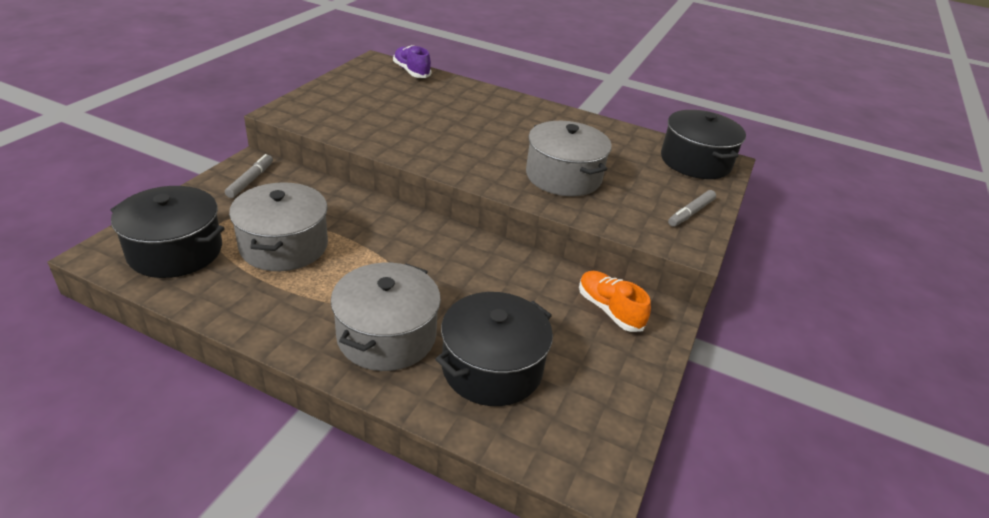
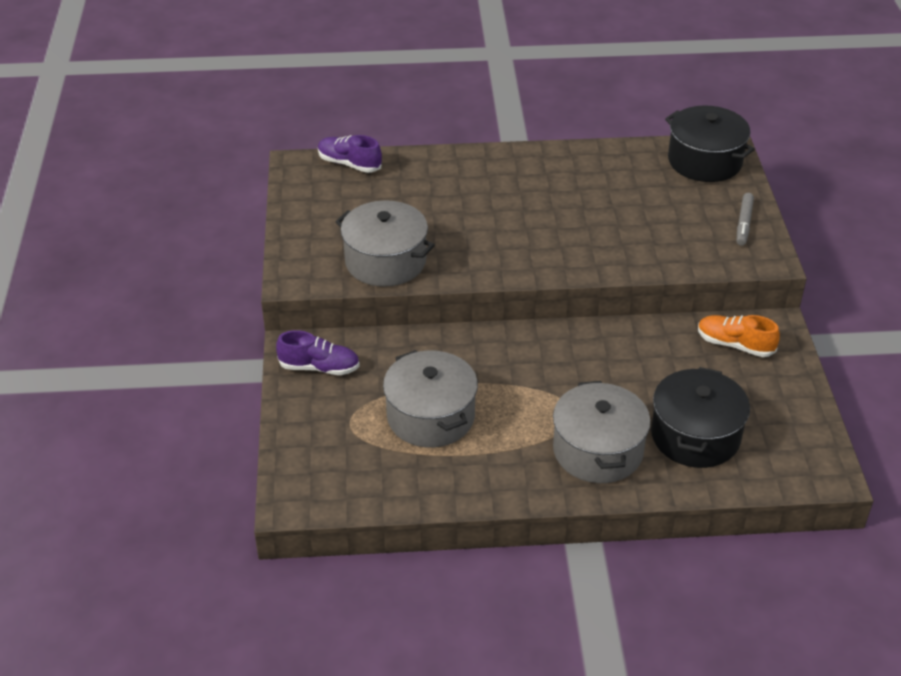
camera: 25 degrees left, 5 degrees up
(175, 251) = (348, 467): black pot -> none
(250, 180) = (319, 367): grey marker -> purple shoe
(563, 177) = (614, 233): grey pot -> grey pot (385, 261)

